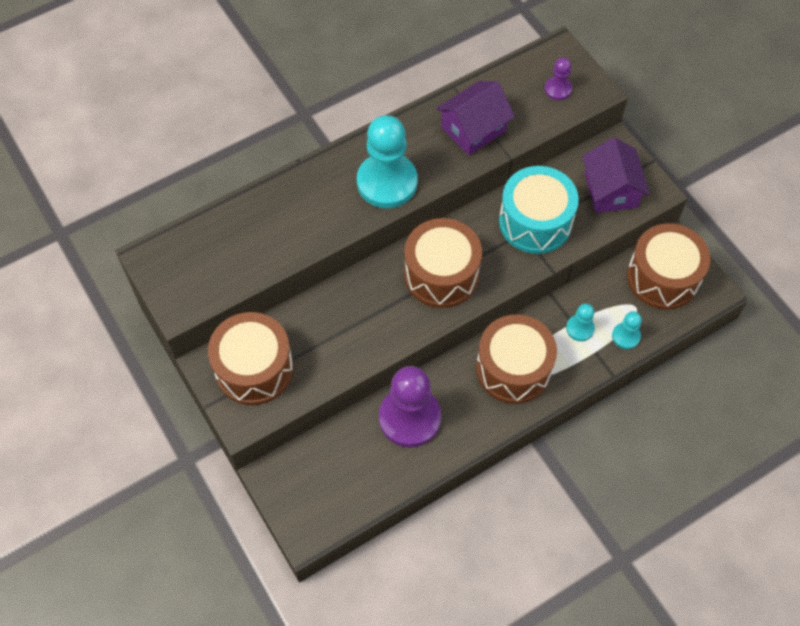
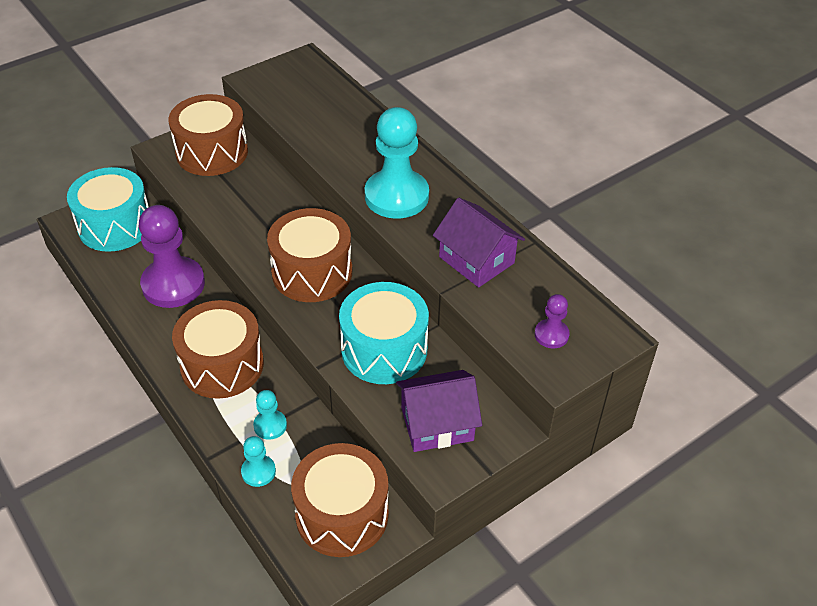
camera: 85 degrees right, 15 degrees down
(318, 484) = (115, 225): none -> turquoise drum

